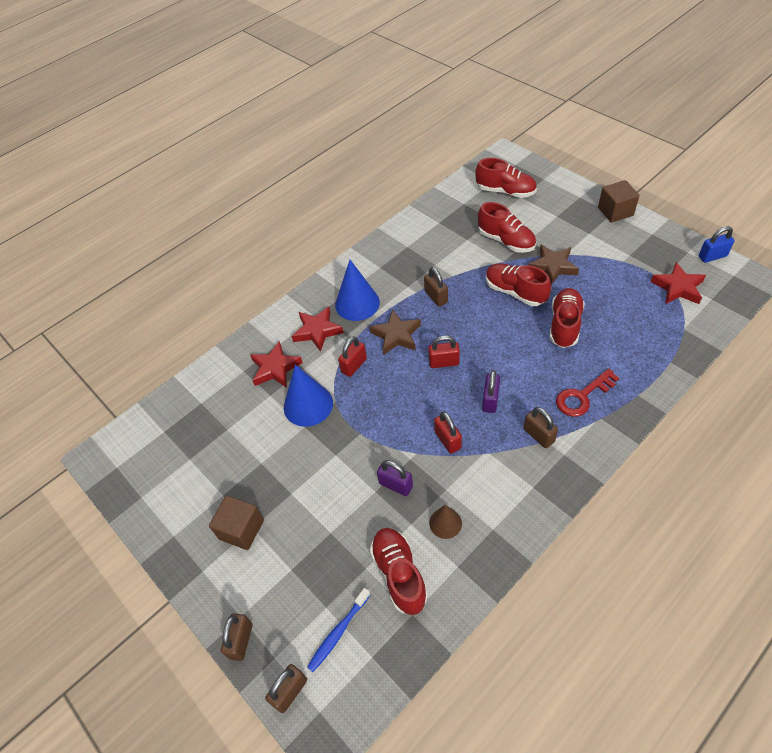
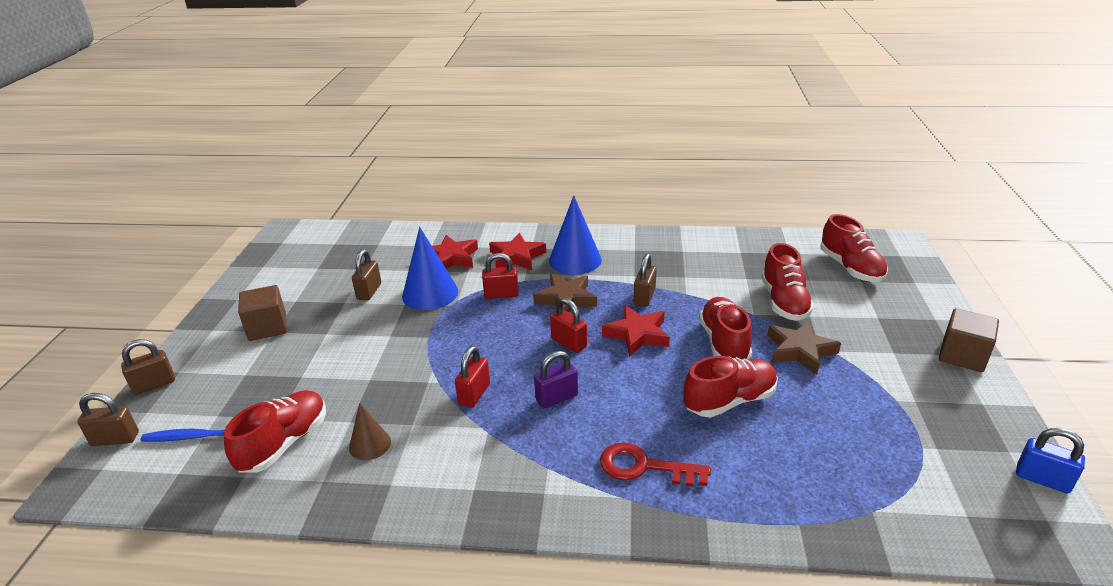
camera: 45 degrees right, 20 degrees down
(395, 485) = (388, 388): purple padlock -> none
(538, 435) = (549, 458): brown padlock -> brown padlock (369, 291)
(678, 287) = (932, 471): red star -> red star (637, 334)

